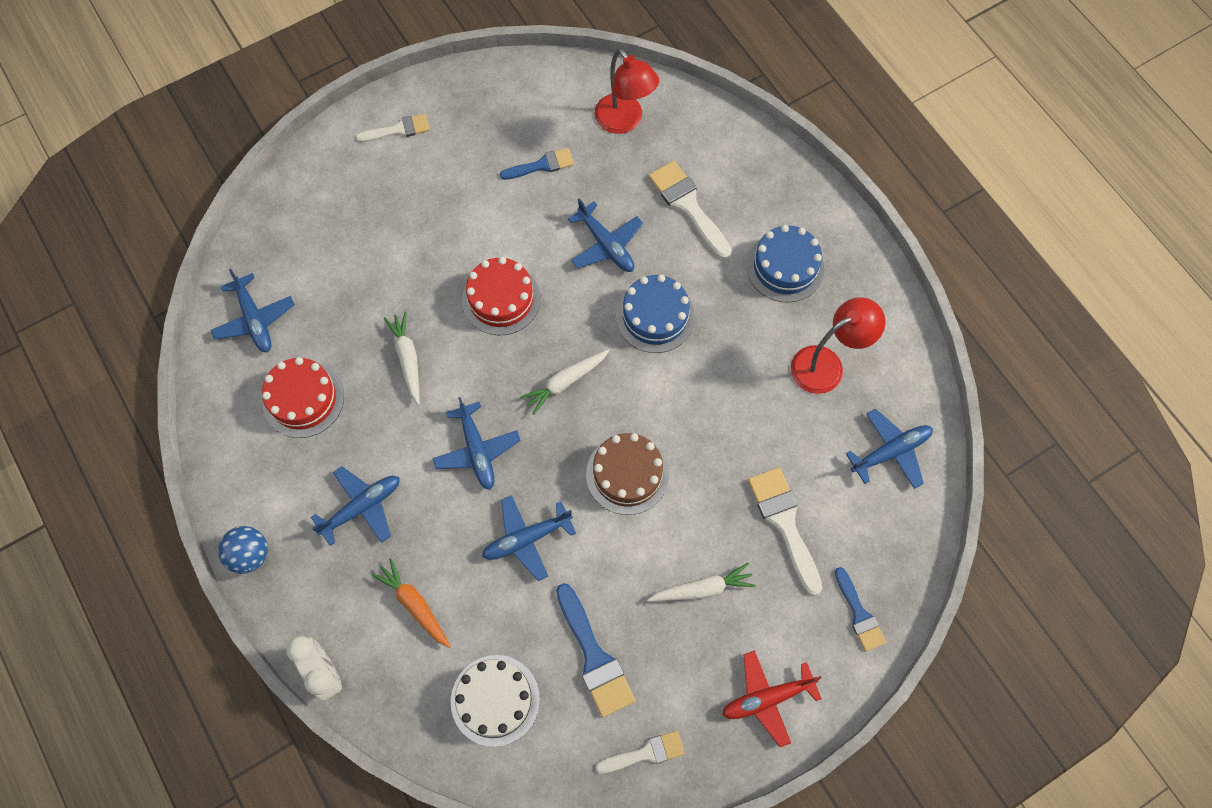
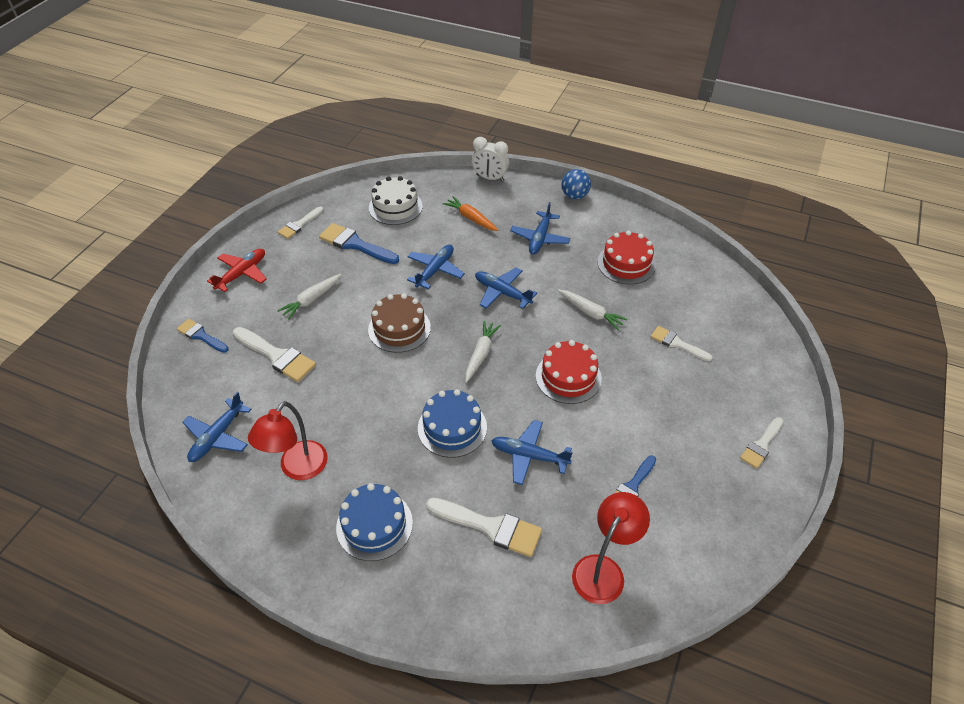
camera: 145 degrees right, 20 degrees down
(254, 319) = (700, 283): blue plane -> none
(360, 266) = (677, 343): none -> white brush
(414, 605) = (471, 218): orange carrot -> orange carrot turned 150 degrees counterclockwise
(624, 121) = (603, 570): red lamp -> red lamp turned 105 degrees clockwise

